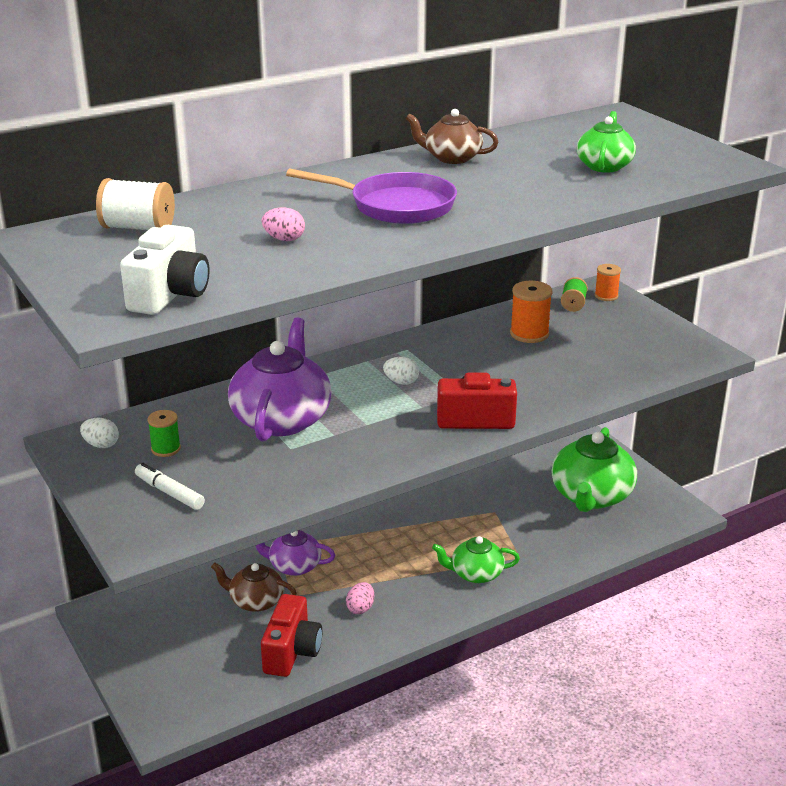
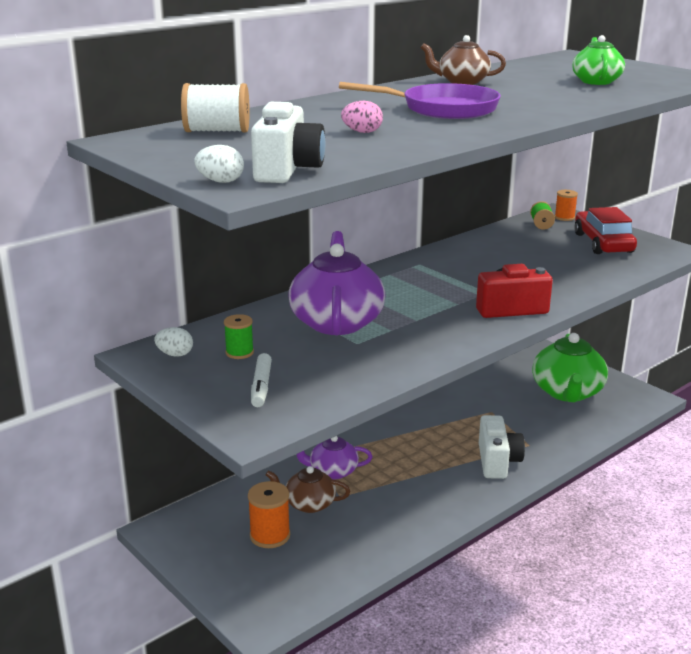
camera: 10 degrees left, 5 degrees down
(169, 493) = (261, 386): white marker -> white marker turned 120 degrees counterclockwise
(292, 652) = (359, 543): red camera -> none
(360, 608) = (407, 500): pink egg -> none
(401, 382) = (428, 287): white egg -> white egg (220, 181)
(475, 574) = (497, 461): green teapot -> white camera
(529, 334) = (518, 247): orange spool -> orange spool (270, 535)
(630, 336) = (603, 243): none -> red car

